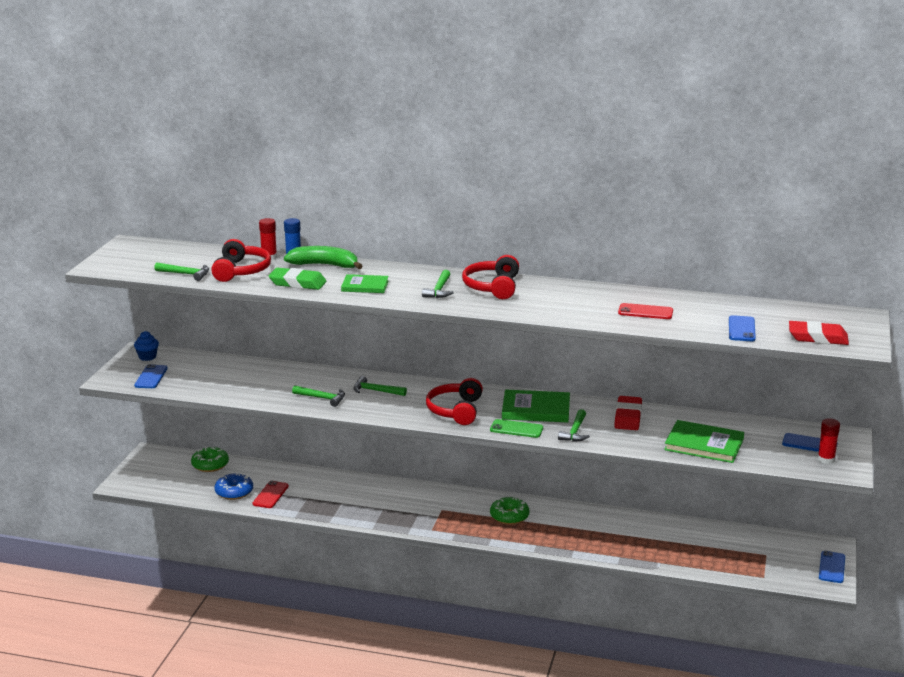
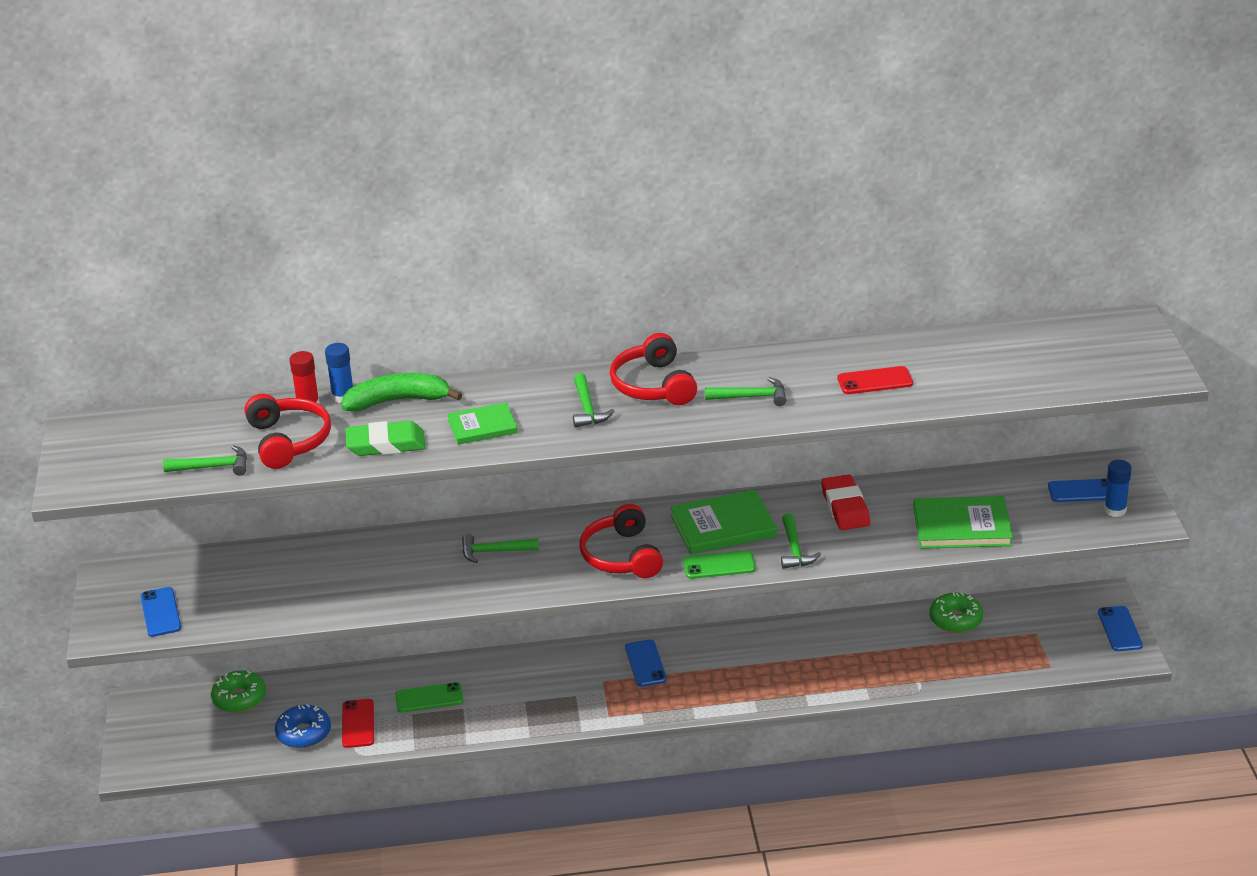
camera: 20 degrees left, 10 degrees up
(147, 357) = (128, 578): blue cupcake -> none
(322, 398) = (430, 584): green hammer -> green hammer (751, 397)
(324, 492) = (429, 698): none -> green phone
(509, 516) = (695, 666): green donut -> green donut (955, 620)
(741, 329) = (1008, 381): blue phone -> blue phone (645, 663)
(818, 337) = (1104, 372): red eraser -> none
(826, 459) = (1115, 510): red glue stick -> blue glue stick

